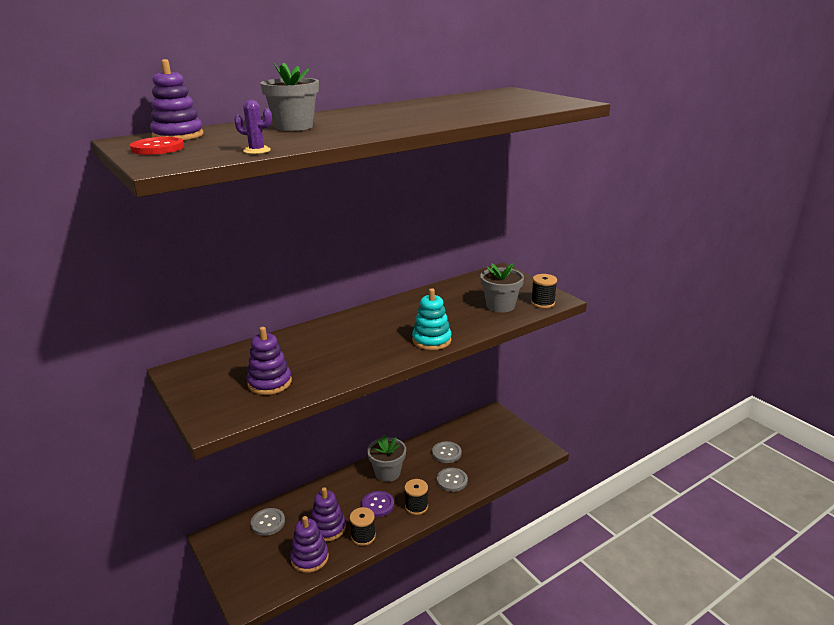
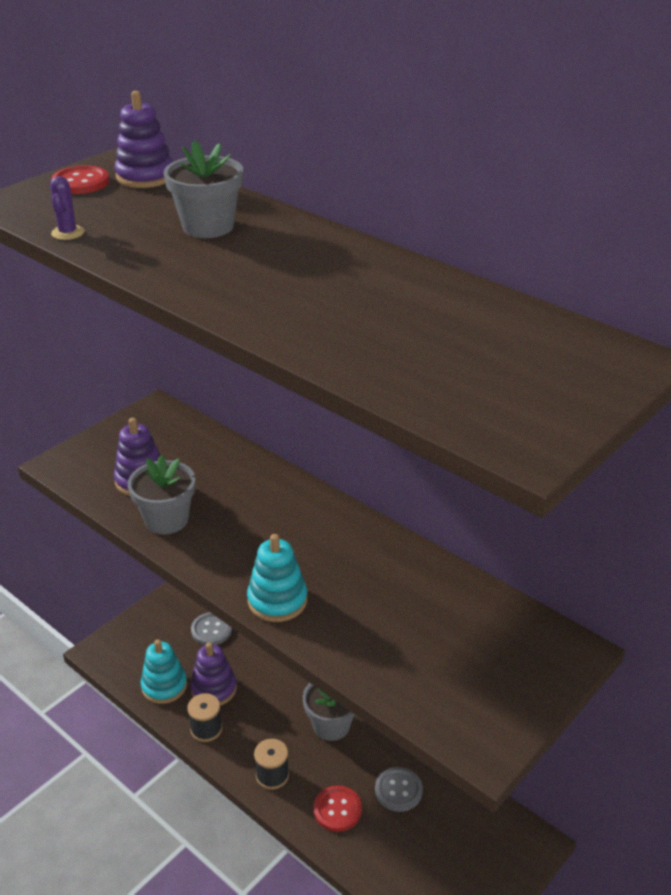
camera: 75 degrees right, 10 degrees up
(309, 558) = (164, 686): purple stacking toy -> turquoise stacking toy
(378, 505) = (265, 730): purple button -> none
(452, 480) = (337, 809): grey button -> red button
(500, 306) = (423, 667): grey flower pot -> grey flower pot (166, 519)
(542, 303) = (459, 727): black spool -> none

